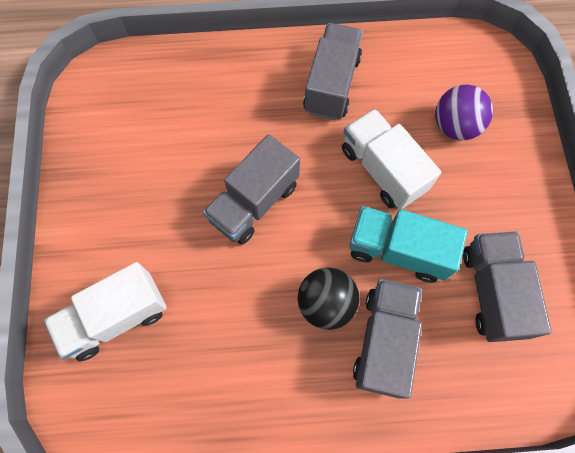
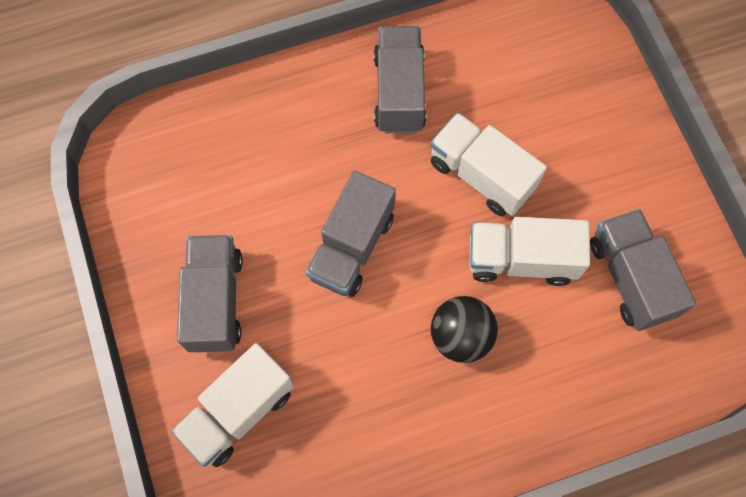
camera: 15 degrees left, 0 degrees up
(384, 341) = (532, 359): grey truck -> grey truck (215, 301)
(398, 250) = (521, 259): turquoise truck -> white truck
(455, 126) = (546, 107): purple ball -> none

